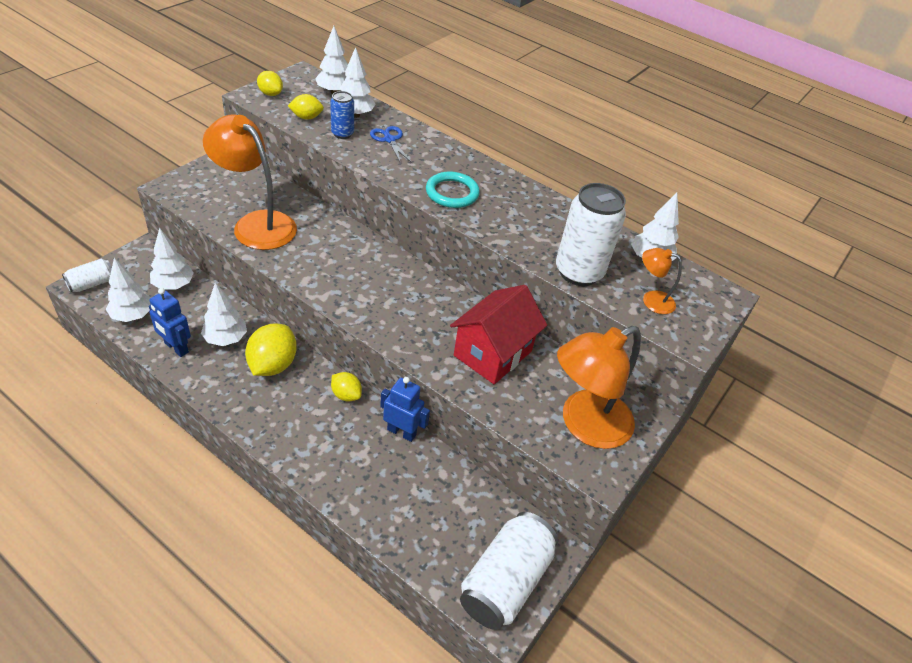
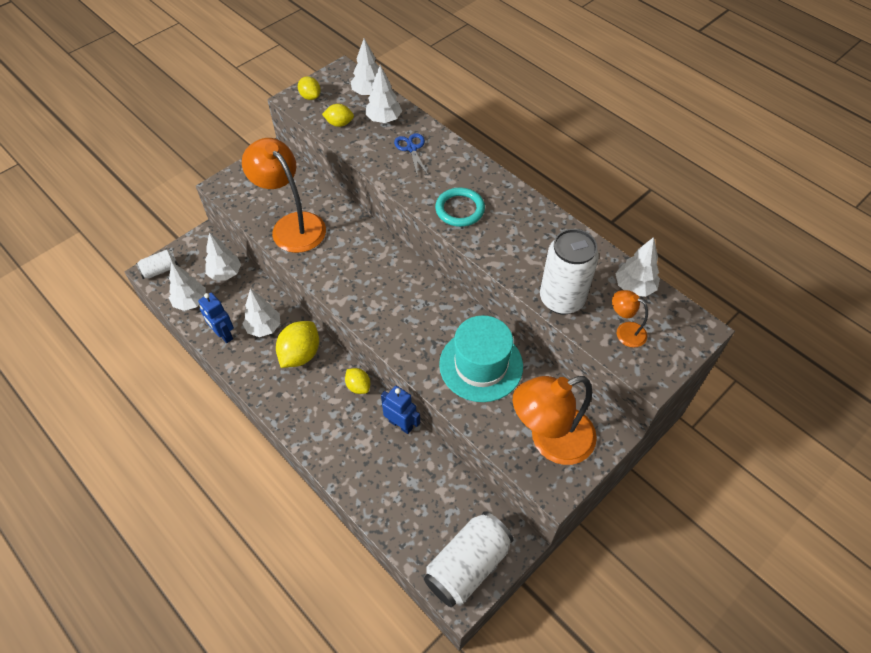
camera: 15 degrees right, 10 degrees up
(342, 134) = (369, 142): blue can -> none
(493, 353) = (481, 365): red house -> turquoise hat

